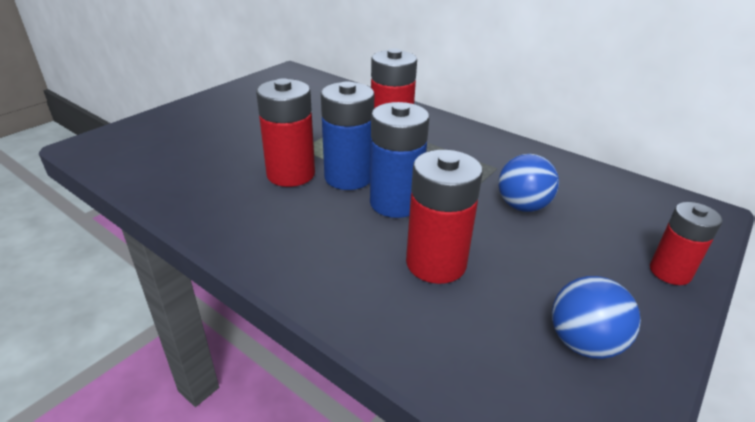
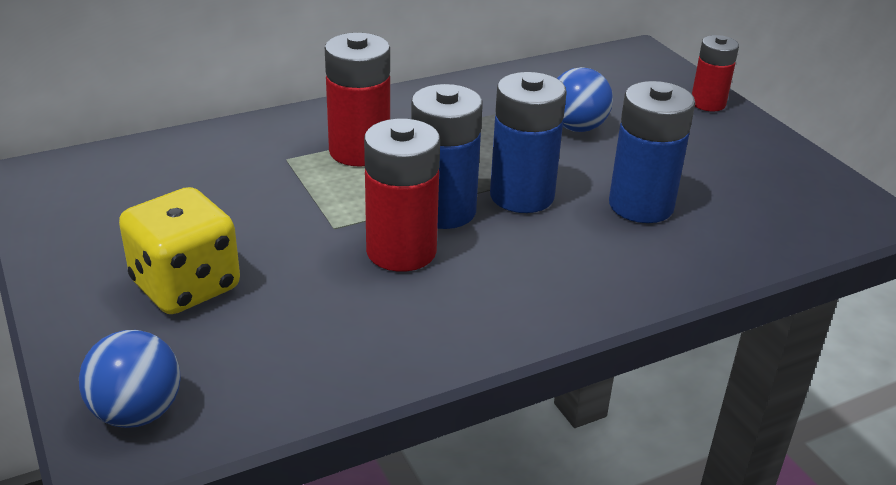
camera: 65 degrees left, 0 degrees up
(218, 125) = (186, 286): none -> yellow dice
(436, 263) = (641, 205): red battery -> blue battery
(584, 343) = (771, 174): blue ball -> blue ball (137, 413)

